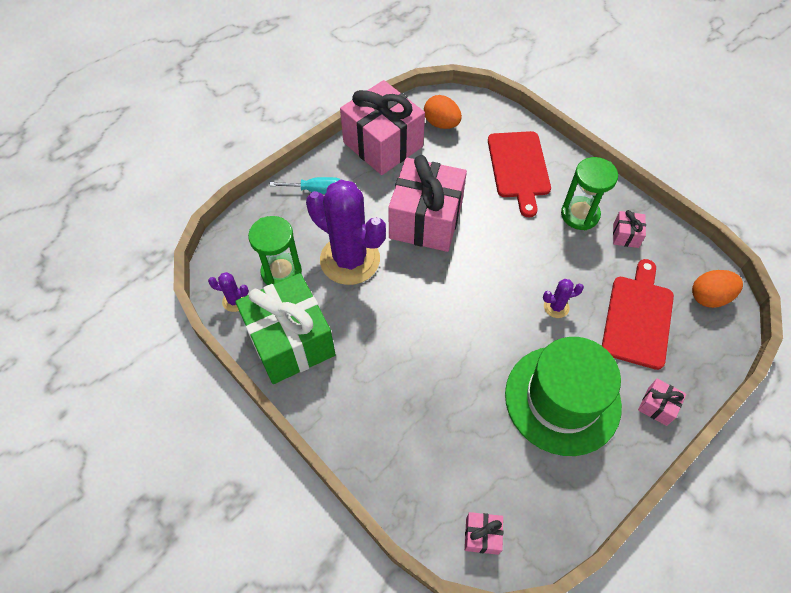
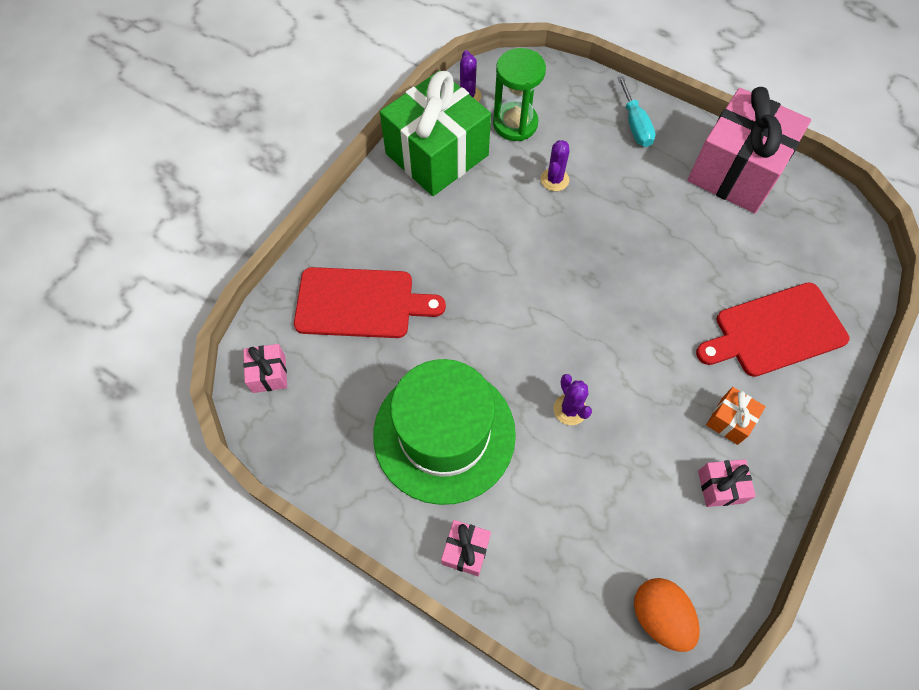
camera: 75 degrees right, 5 degrees up
(350, 260) = (554, 180): purple cactus -> purple cactus, size x0.41
(426, 220) = (641, 241): pink gift -> none
(441, 124) = (804, 226): orange egg -> none
(580, 215) = (730, 420): green hourglass -> orange gift
(638, 317) = (590, 515): red cutting board -> red cutting board (360, 303)

